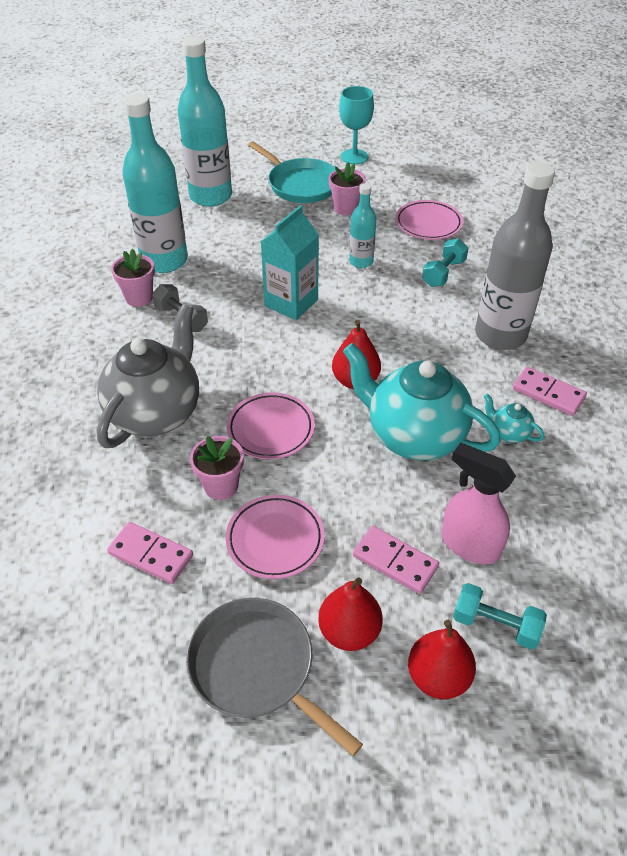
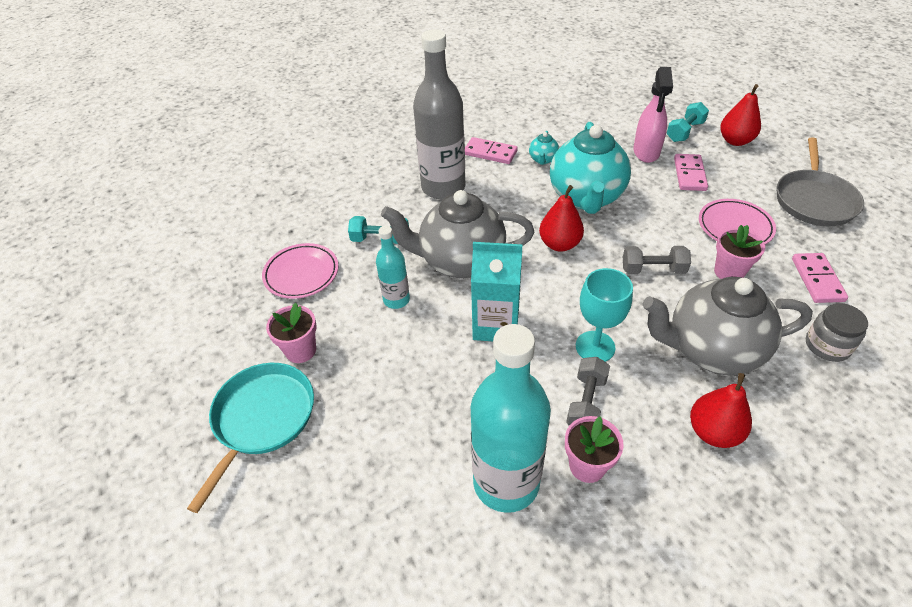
camera: 115 degrees left, 0 degrees up
(86, 496) = (827, 345): none -> grey jar
(210, 196) = (335, 514): turquoise bottle -> none
(271, 429) = (653, 270): pink plate -> grey dumbbell
(349, 631) = (751, 176): red pear -> red pear (713, 432)
(354, 157) = (170, 390): turquoise goblet -> turquoise goblet (595, 347)
(380, 309) = (460, 261): none -> grey teapot
(495, 625) = (685, 131): turquoise dumbbell -> turquoise dumbbell turned 45 degrees clockwise
(548, 393) = (490, 153): pink domino -> pink domino turned 75 degrees counterclockwise

